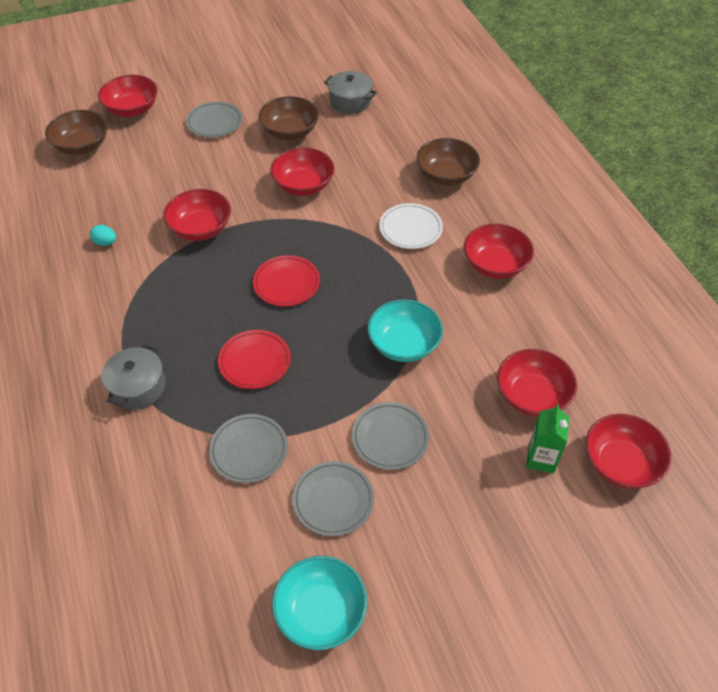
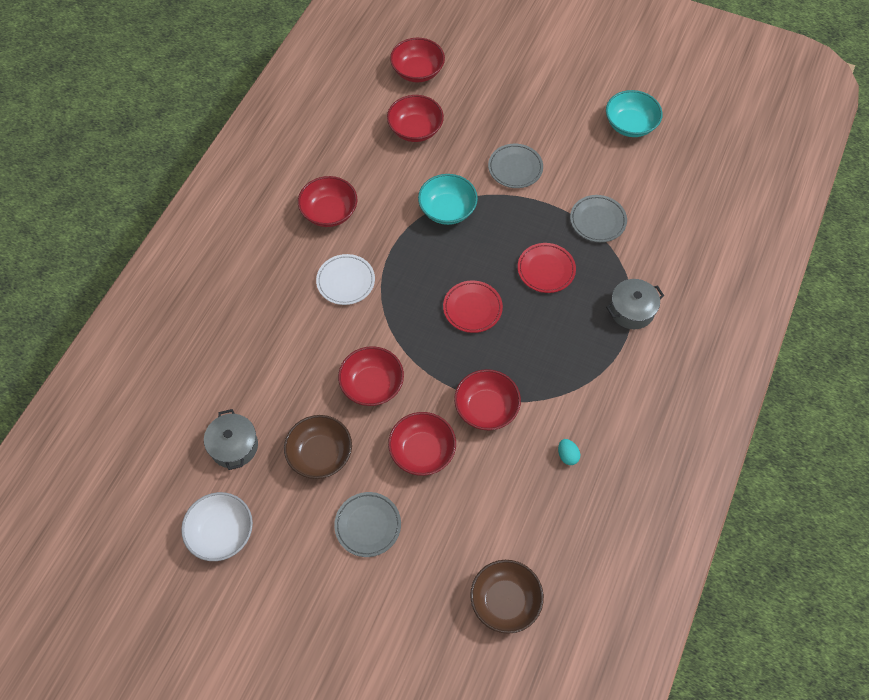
camera: 135 degrees left, 10 degrees up
(132, 109) = (421, 617): red bowl -> red bowl (422, 451)
(301, 68) = (221, 533): none -> white bowl
(333, 500) = (577, 163): grey plate -> none
(446, 175) = (264, 304): brown bowl -> none
(541, 458) = (452, 101): green carton -> none

